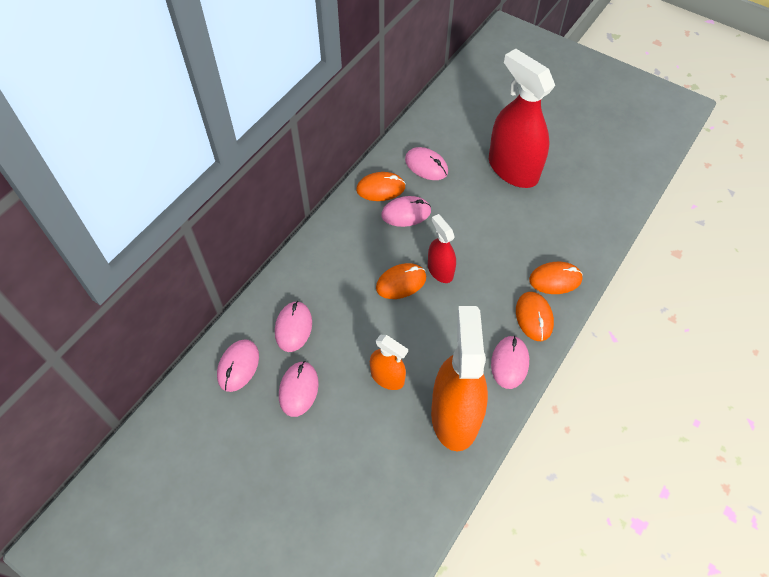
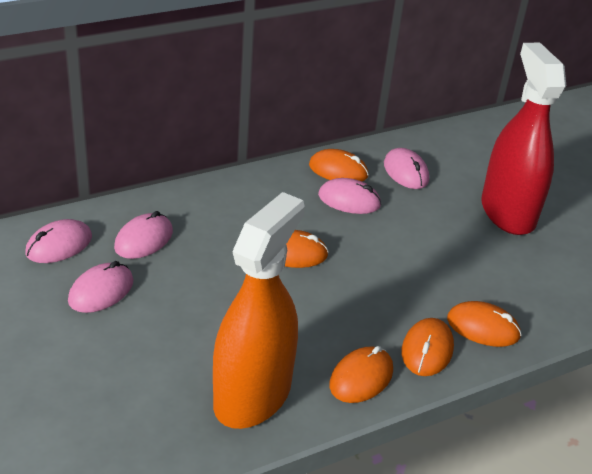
camera: 25 degrees right, 20 degrees down
(387, 377) = (205, 325): orange spray bottle -> none
(440, 270) = (347, 261): red spray bottle -> none
(509, 363) = (361, 378): pink mouse -> orange mouse

